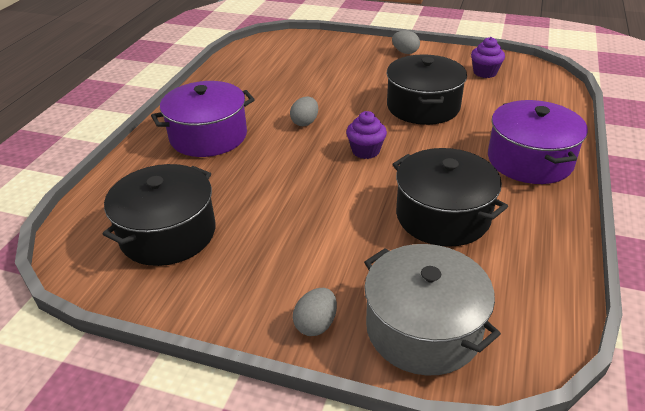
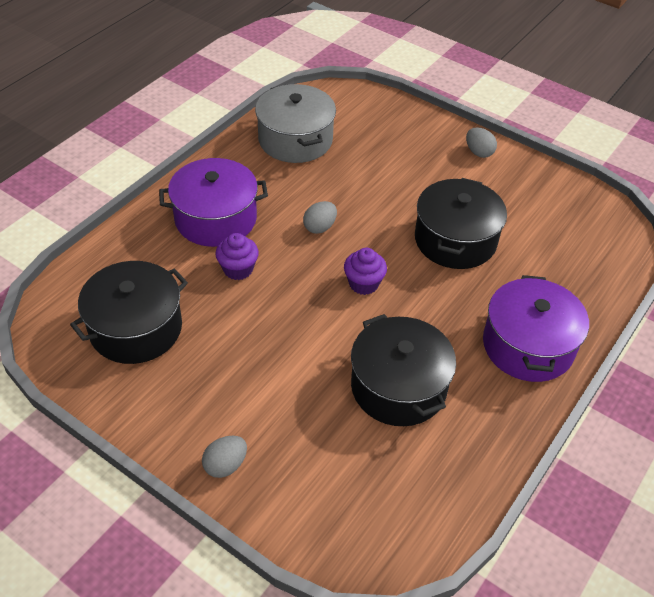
camera: 15 degrees right, 10 degrees up
(423, 328) = (315, 500): grey pot -> grey pot (295, 140)
(485, 72) = (553, 209): purple cupcake -> purple cupcake (238, 269)

